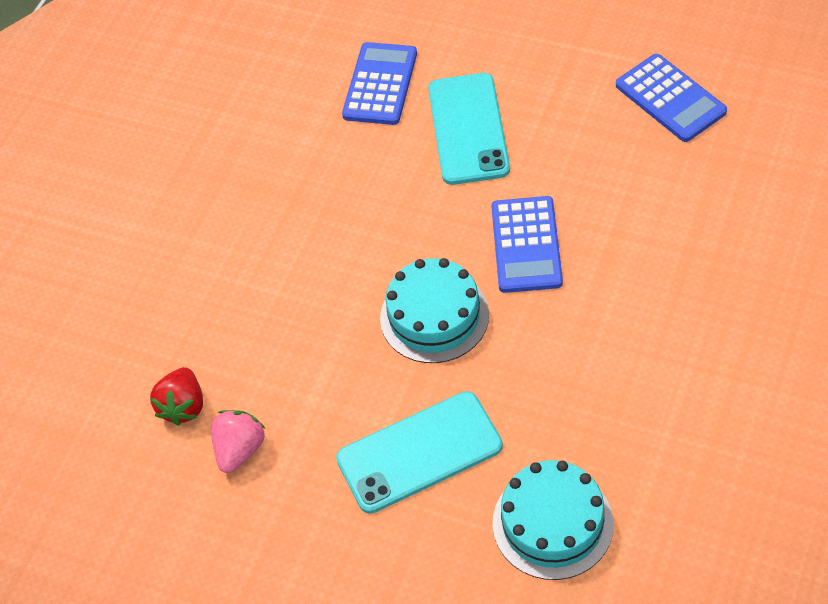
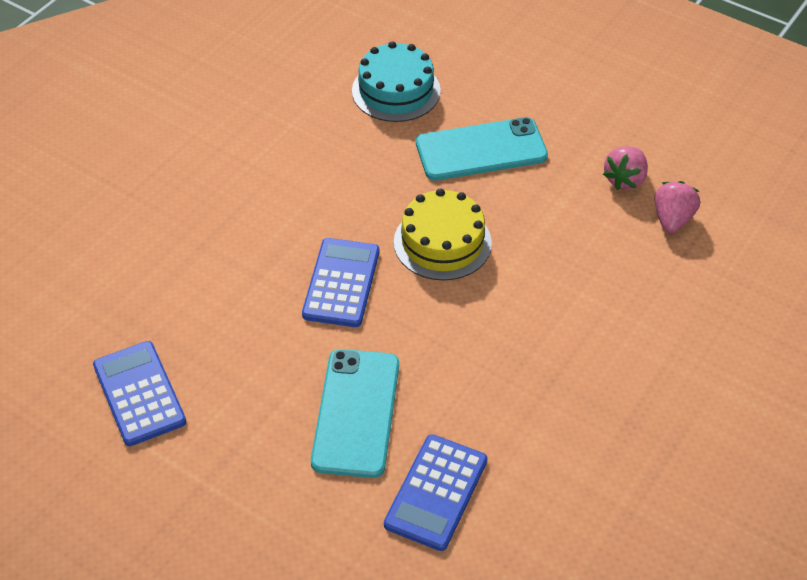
camera: 175 degrees left, 5 degrees down
(183, 406) = (672, 219): red strawberry -> pink strawberry
(434, 316) = (442, 242): turquoise cake -> yellow cake

